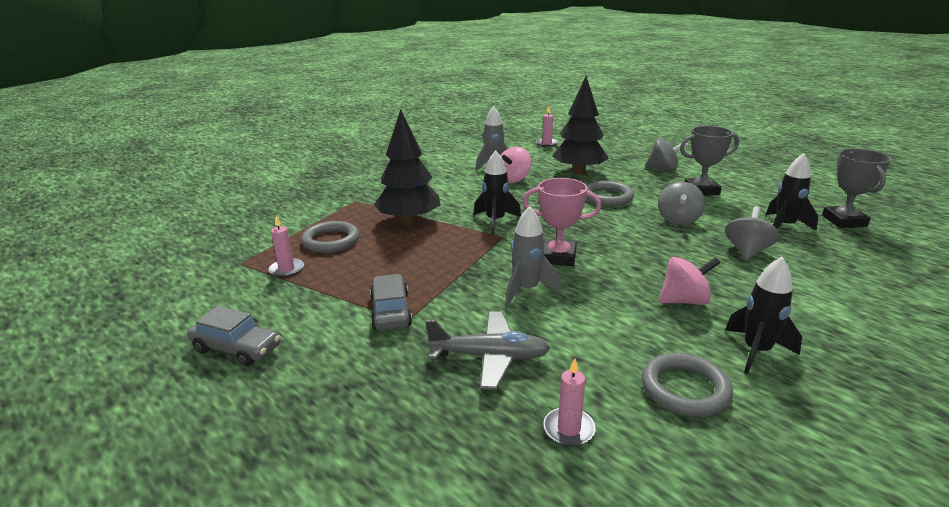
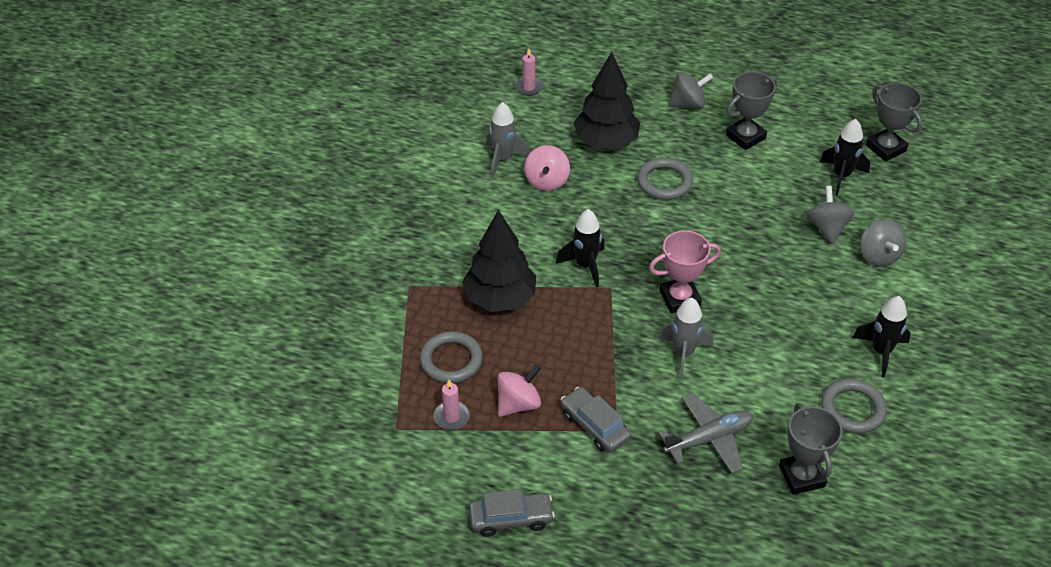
camera: 30 degrees left, 20 degrees up
(569, 429) = (802, 476): pink candle -> grey trophy
(678, 220) = (749, 199): grey spinning top -> grey spinning top (878, 256)
(684, 301) = (809, 315): pink spinning top -> pink spinning top (518, 404)

